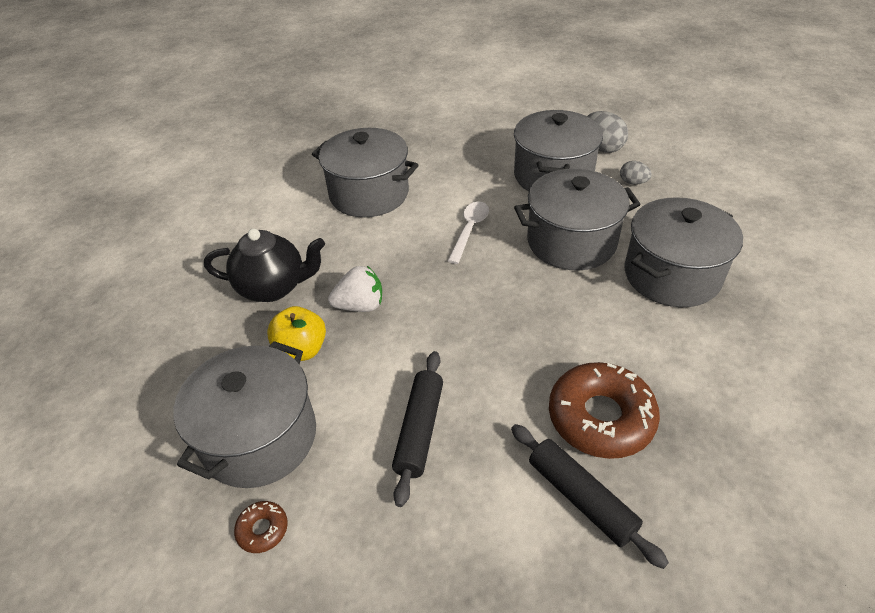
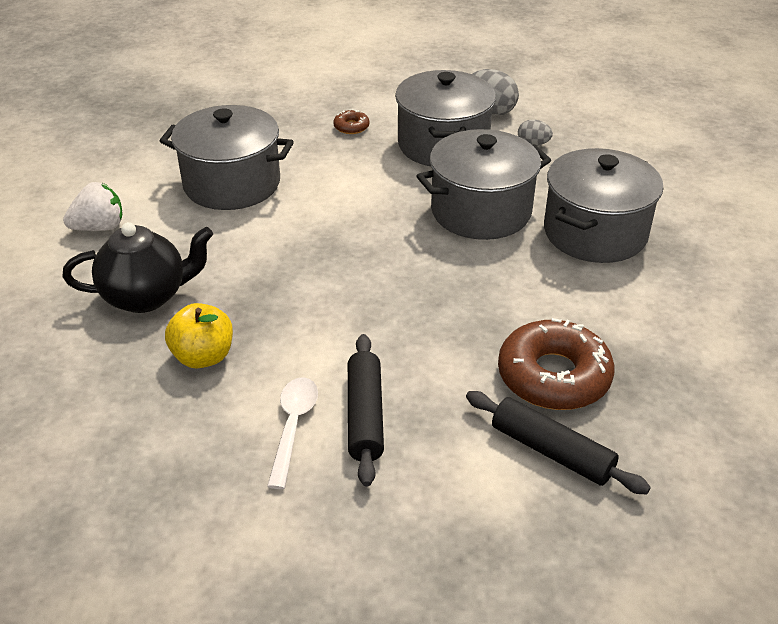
camera: 15 degrees left, 5 degrees down
(260, 437) = (183, 450): grey pot -> none
(262, 529) = (218, 536): brown donut -> brown donut (351, 127)
(360, 306) = (259, 303): white strawberry -> white strawberry (99, 227)
(469, 230) = (363, 211): white spoon -> white spoon (293, 426)

